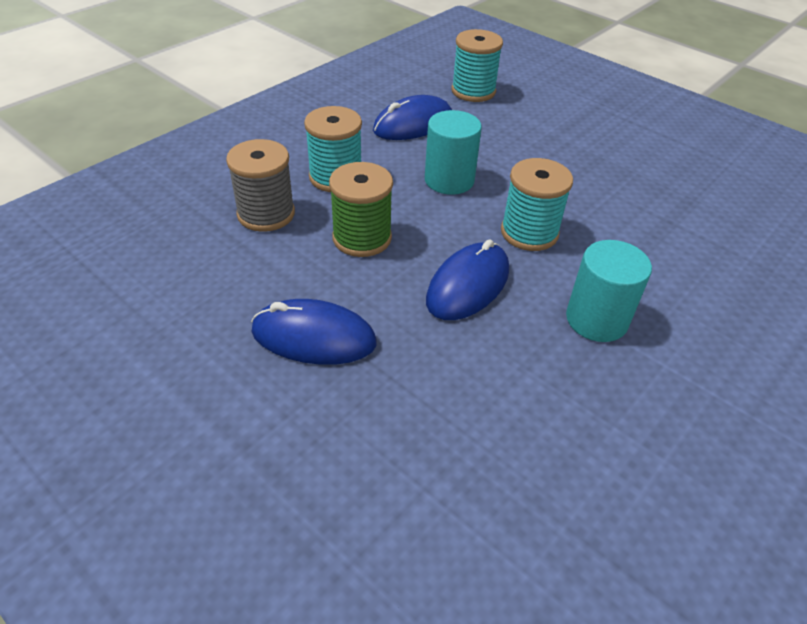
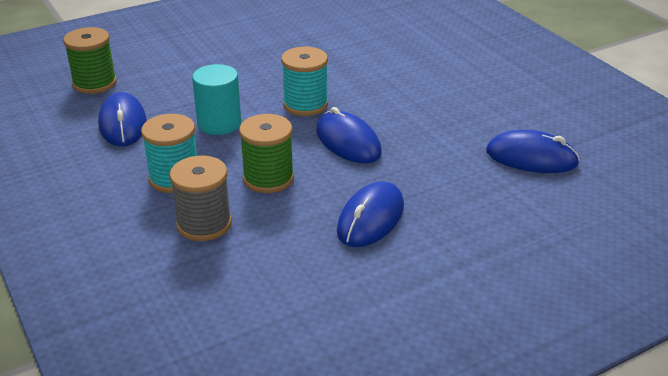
camera: 70 degrees left, 10 degrees down
(473, 91) = (94, 83): turquoise spool -> green spool
(539, 502) = (531, 158): none -> blue mouse
(596, 319) = (402, 102): turquoise cylinder -> none

